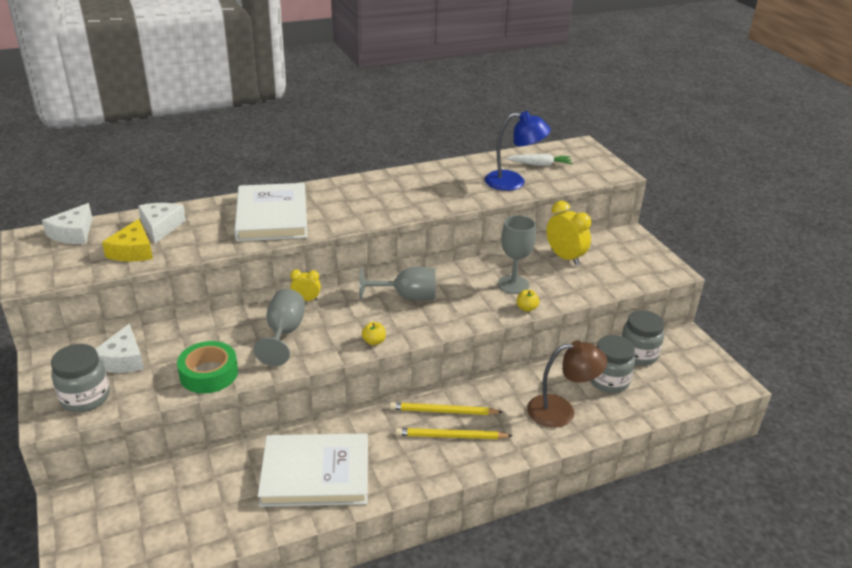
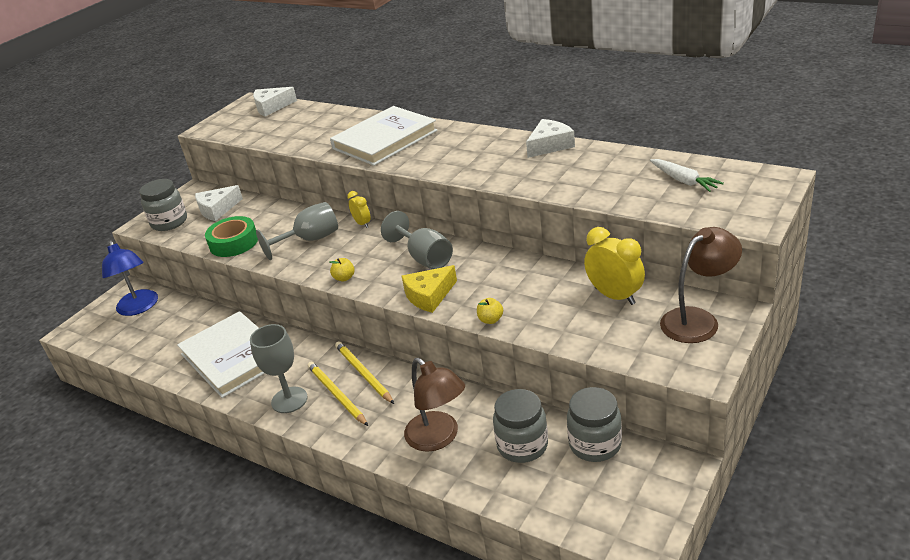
camera: 60 degrees right, 0 degrees up
(132, 251) = (274, 131): yellow cheese -> yellow cheese (429, 296)
(161, 227) = (316, 121): white cheese -> white cheese (550, 145)
(513, 182) = (620, 187): blue lamp -> blue lamp (139, 308)
(513, 284) = (519, 294): grey goblet -> grey goblet (289, 400)
(565, 257) = (614, 296): yellow clock -> yellow clock turned 60 degrees counterclockwise
(624, 247) = (698, 320): none -> brown lamp

